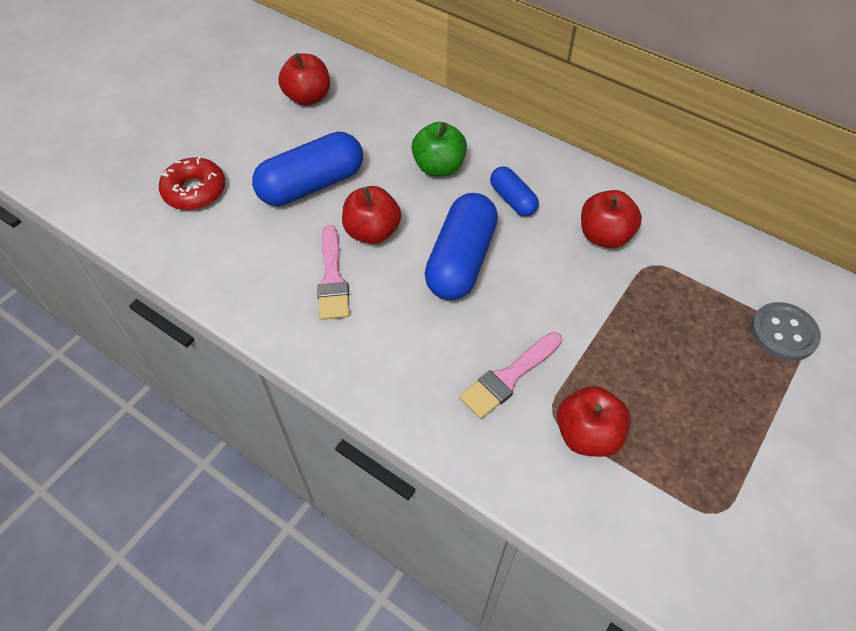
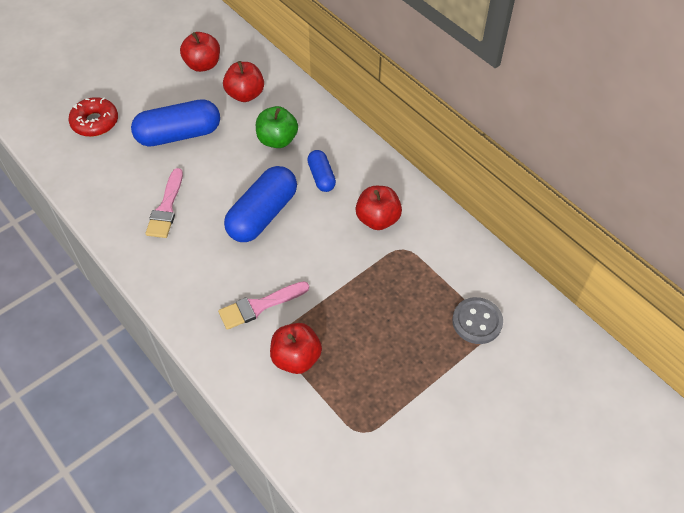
camera: 15 degrees right, 0 degrees up
(372, 232) = (208, 179): red apple -> red apple (245, 94)

